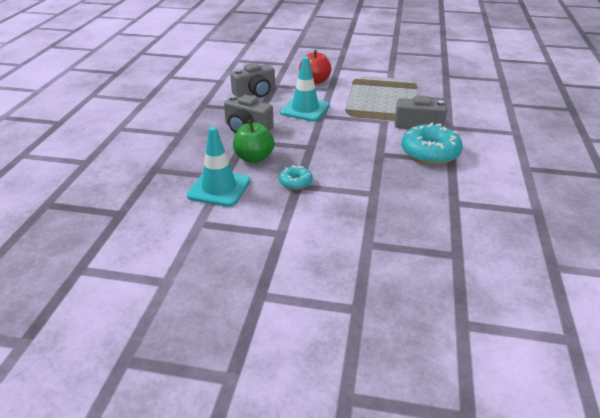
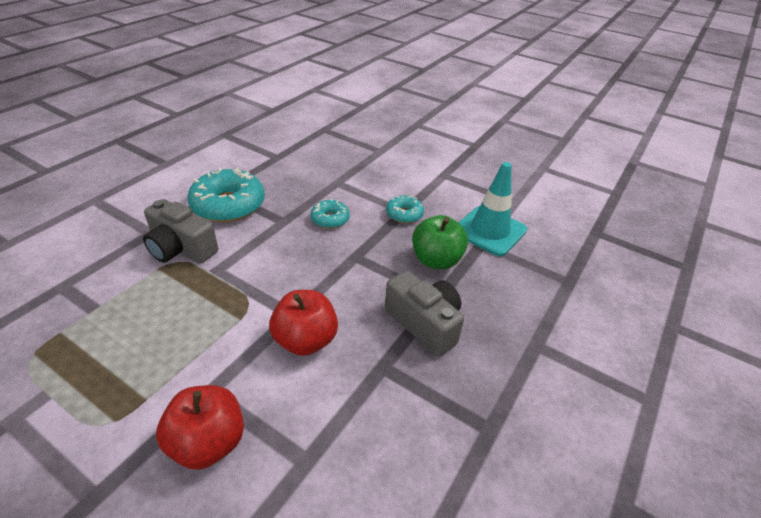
camera: 160 degrees left, 5 degrees up
(255, 93) = (366, 440): grey camera -> none
(305, 109) = (305, 340): turquoise traffic cone -> red apple
(349, 163) = (330, 219): none -> turquoise donut

